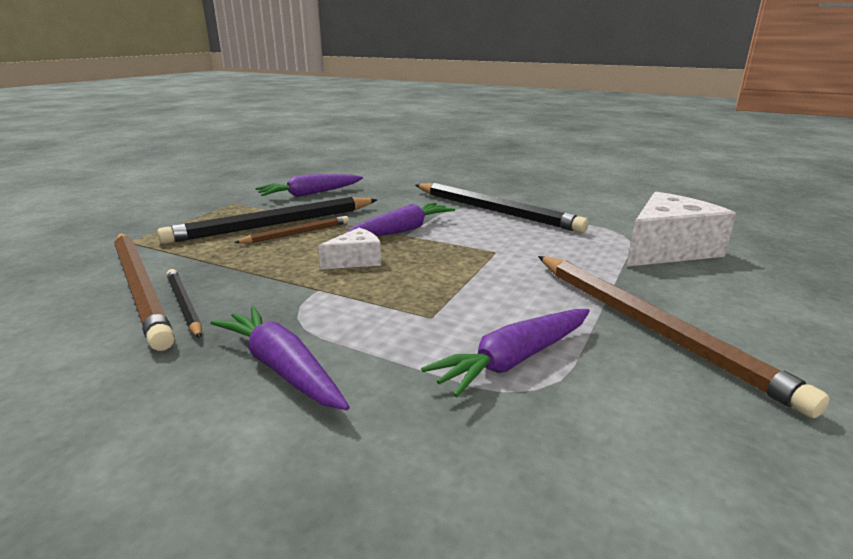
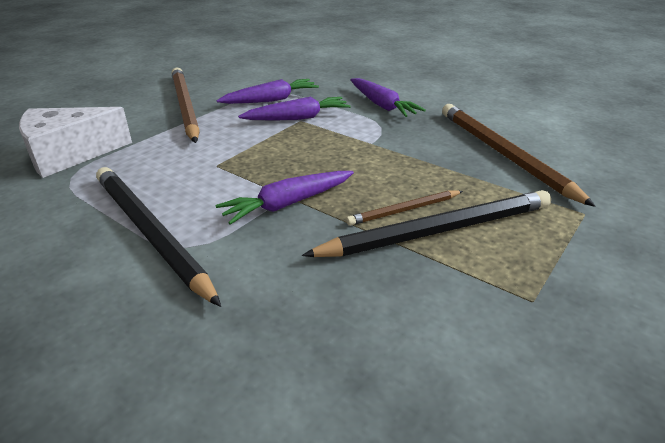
camera: 170 degrees left, 10 degrees up
(184, 305) = (458, 139): black pencil -> none
(310, 194) = (413, 326): purple carrot -> purple carrot (298, 118)
(356, 260) = (342, 166): white cheese -> none

